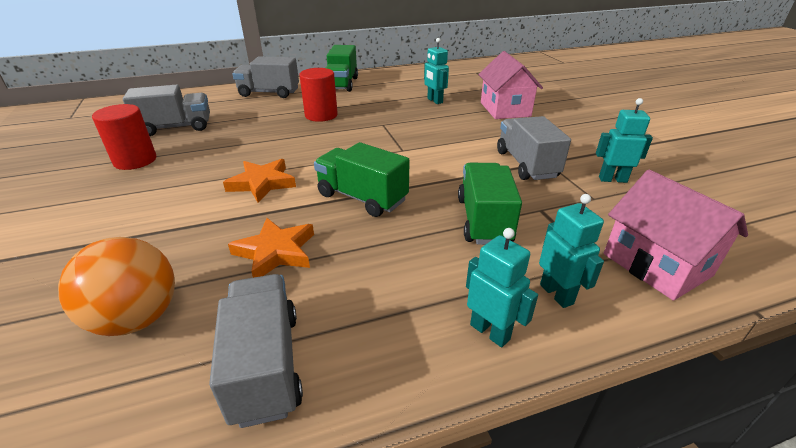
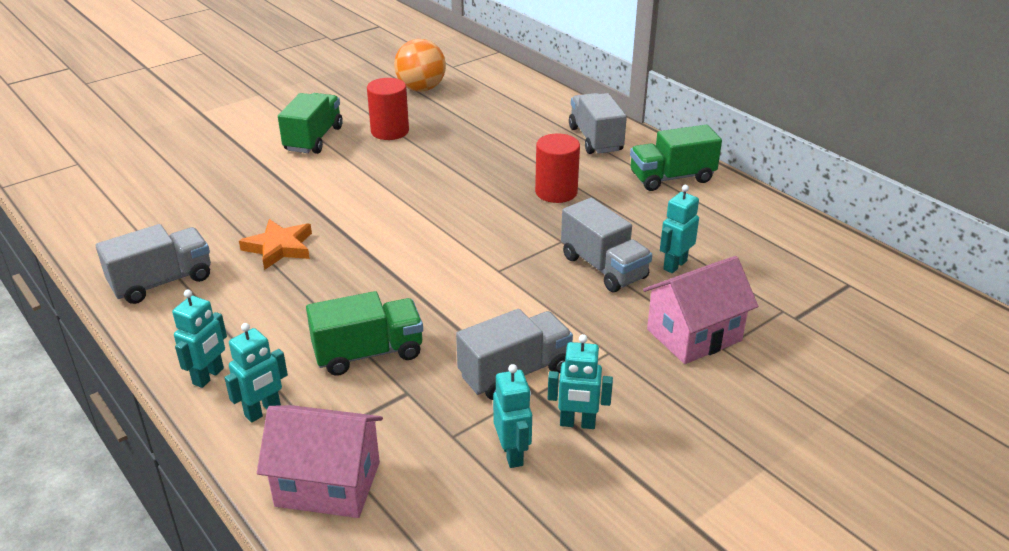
camera: 70 degrees right, 0 degrees up
(137, 318) = (194, 219): orange ball -> orange ball (421, 89)
(176, 127) = (465, 122): grey truck -> grey truck (603, 267)
(262, 183) = (381, 206): orange star -> none
(362, 198) = (380, 268): green truck -> green truck (314, 139)
(582, 154) = (577, 423): none -> turquoise robot
(656, 265) = (328, 484): pink house -> pink house turned 60 degrees clockwise

